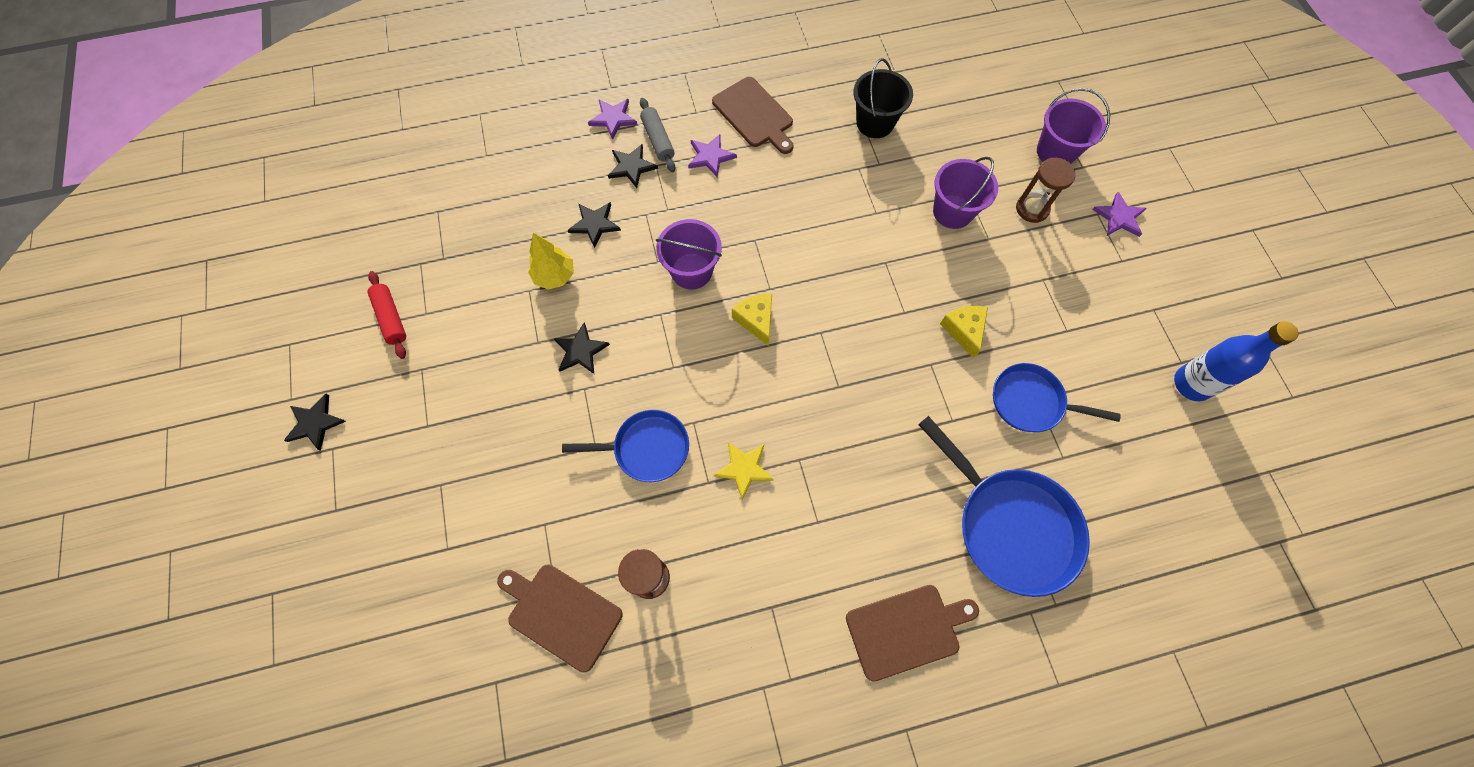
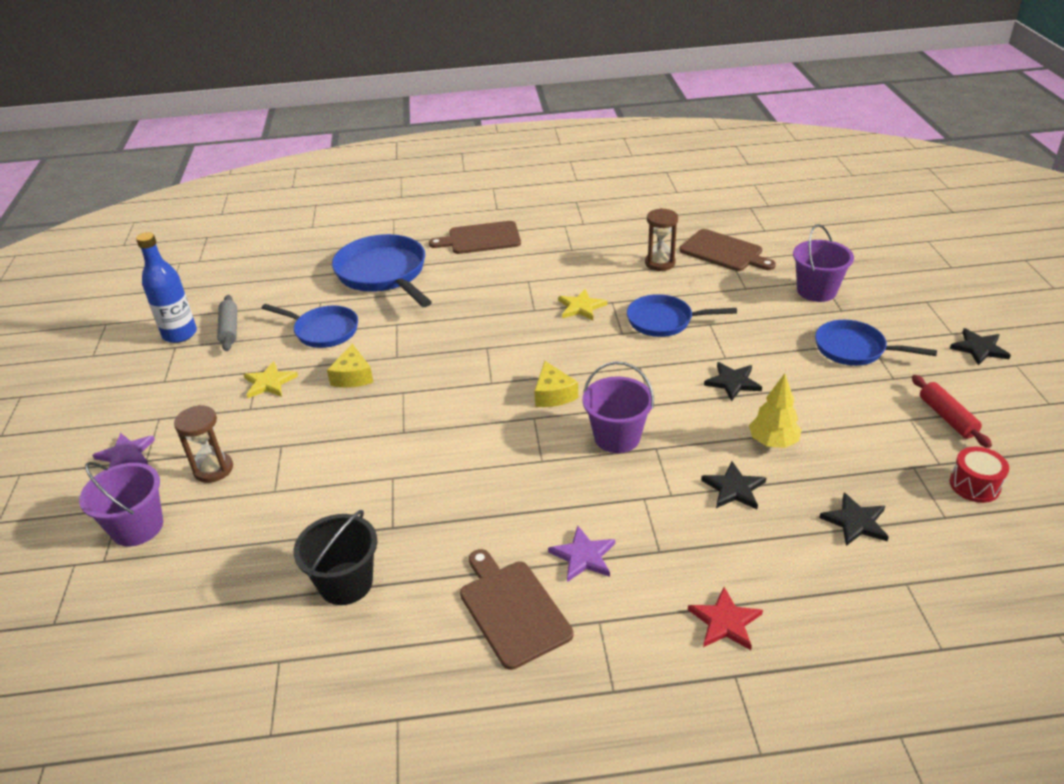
camera: 170 degrees left, 30 degrees down
(401, 243) = (974, 485): none -> red drum
(446, 412) = (854, 349): none -> blue pan
(613, 118) = (725, 622): purple star -> red star
(631, 167) = (692, 551): black star -> black star (855, 522)
(658, 140) = (656, 584): grey rolling pin -> grey rolling pin (229, 329)
(952, 211) = (304, 472): purple bucket -> purple bucket (816, 291)
(1044, 315) = (269, 382): none -> yellow star

